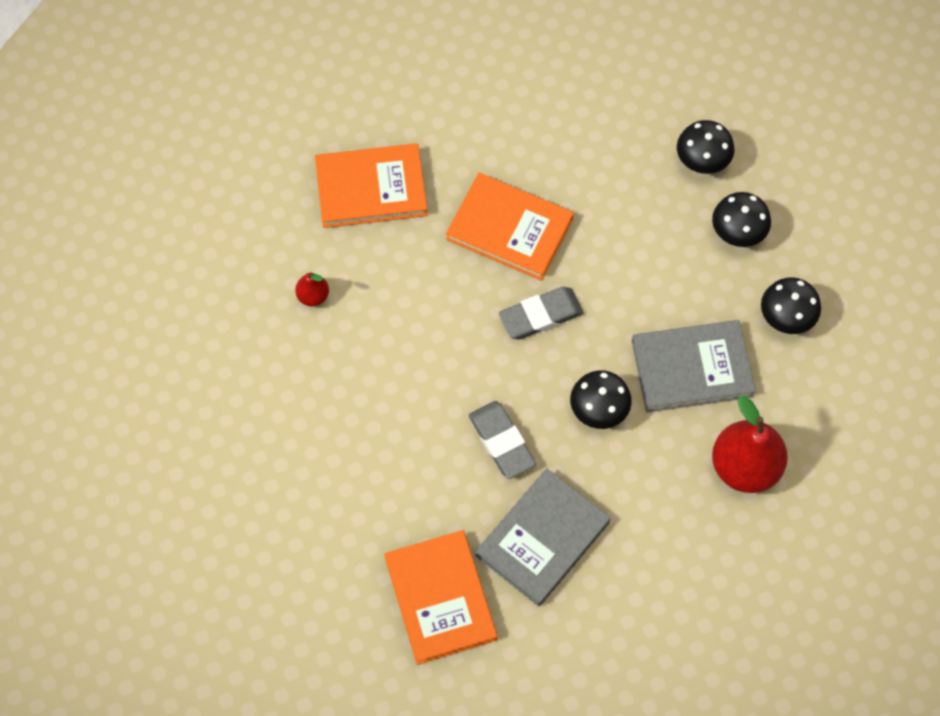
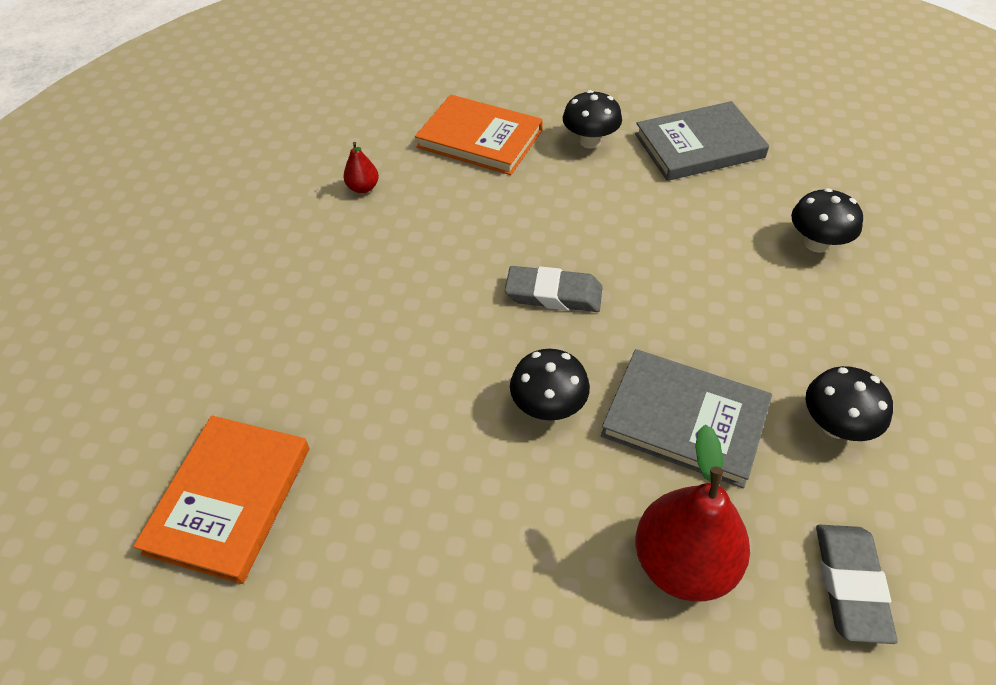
camera: 35 degrees right, 15 degrees down
(501, 442) = (424, 382): grey eraser -> grey eraser (850, 584)
(509, 229) = (578, 215): orange book -> none
(542, 539) = (385, 503): grey book -> grey book (699, 146)
(737, 233) = (821, 319): black mushroom -> black mushroom (590, 141)

